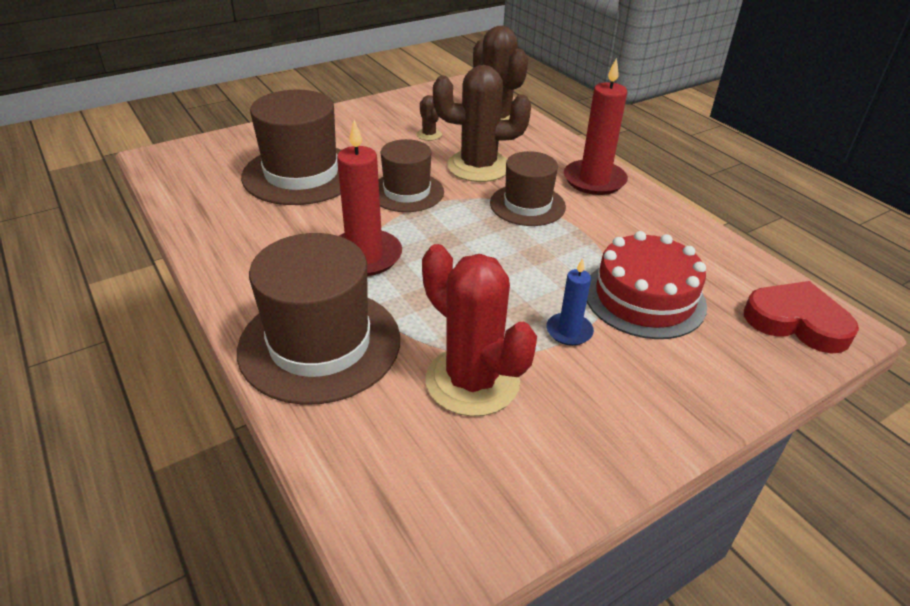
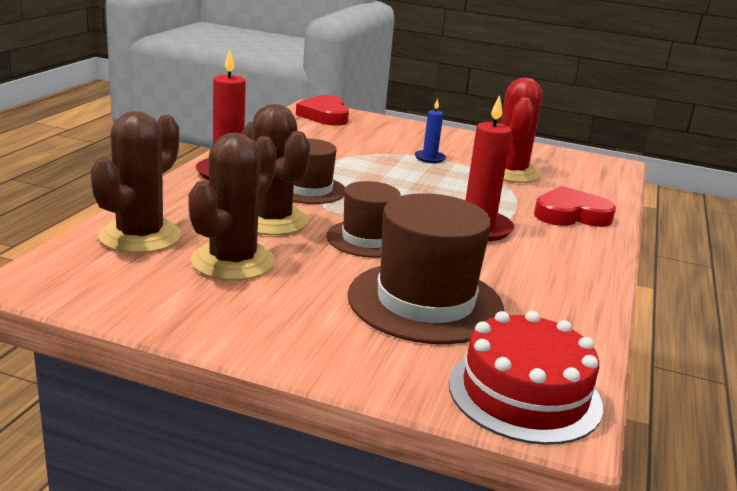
camera: 130 degrees left, 15 degrees down
(320, 344) = (571, 215): brown hat -> red heart
(429, 135) = (233, 262): brown cactus -> brown cactus, size x2.31
(644, 298) = (364, 145): red cake -> red cake (524, 394)

